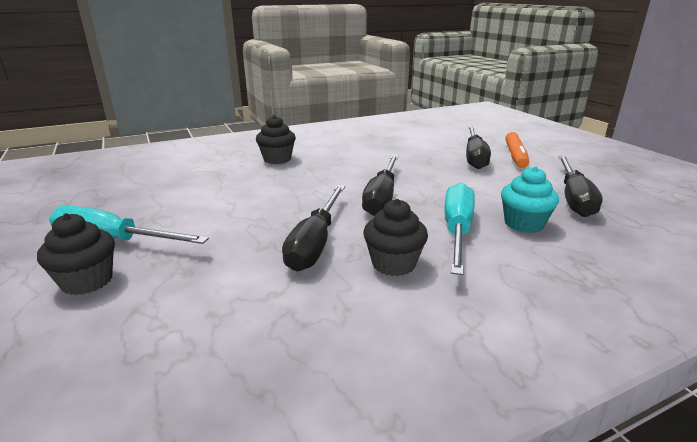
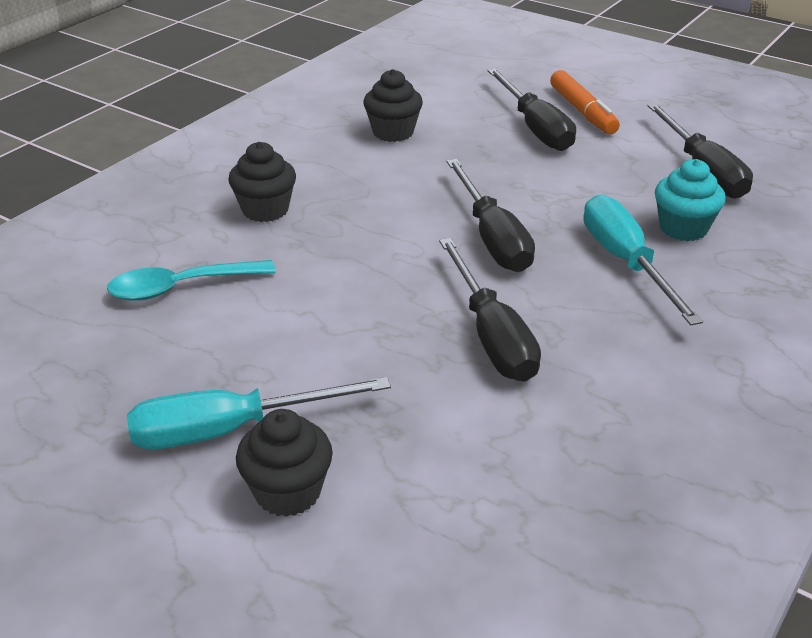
camera: 30 degrees left, 10 degrees up
(192, 178) = (180, 287): none -> turquoise spoon
(393, 264) = (605, 332): black cupcake -> black cupcake (393, 132)

